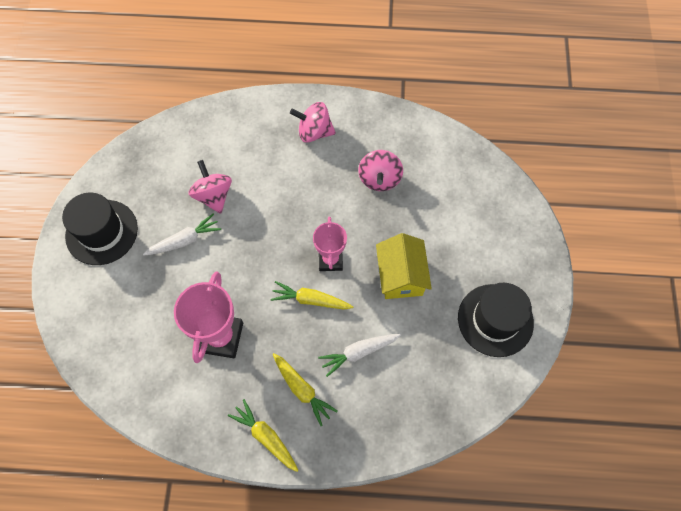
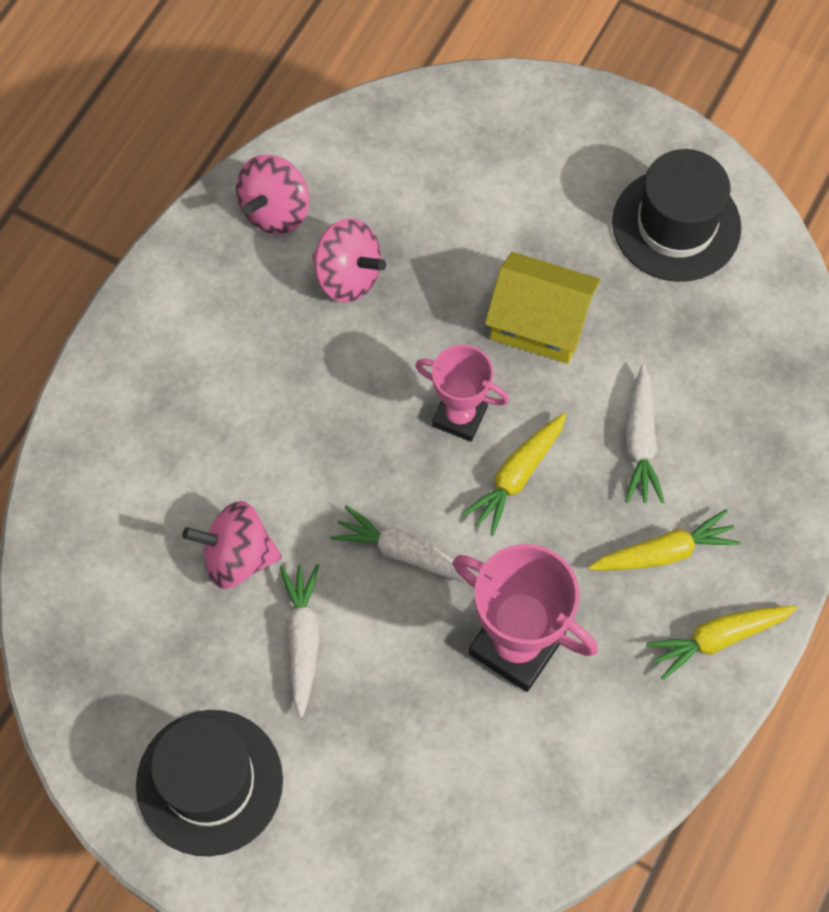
camera: 65 degrees left, 0 degrees up
(247, 265) = (404, 553): none -> white carrot
(314, 132) = (198, 338): pink spinning top -> pink spinning top (275, 211)

